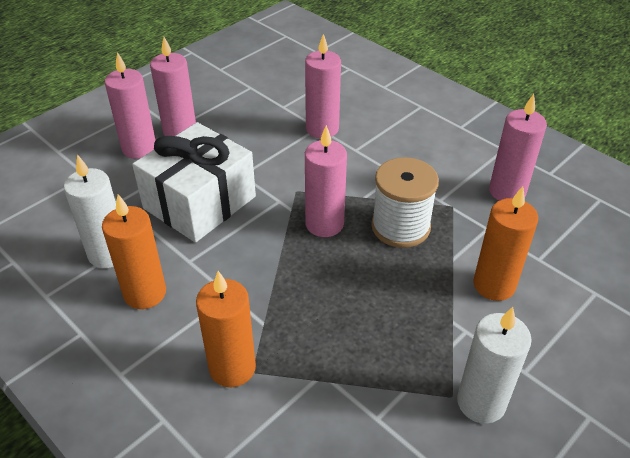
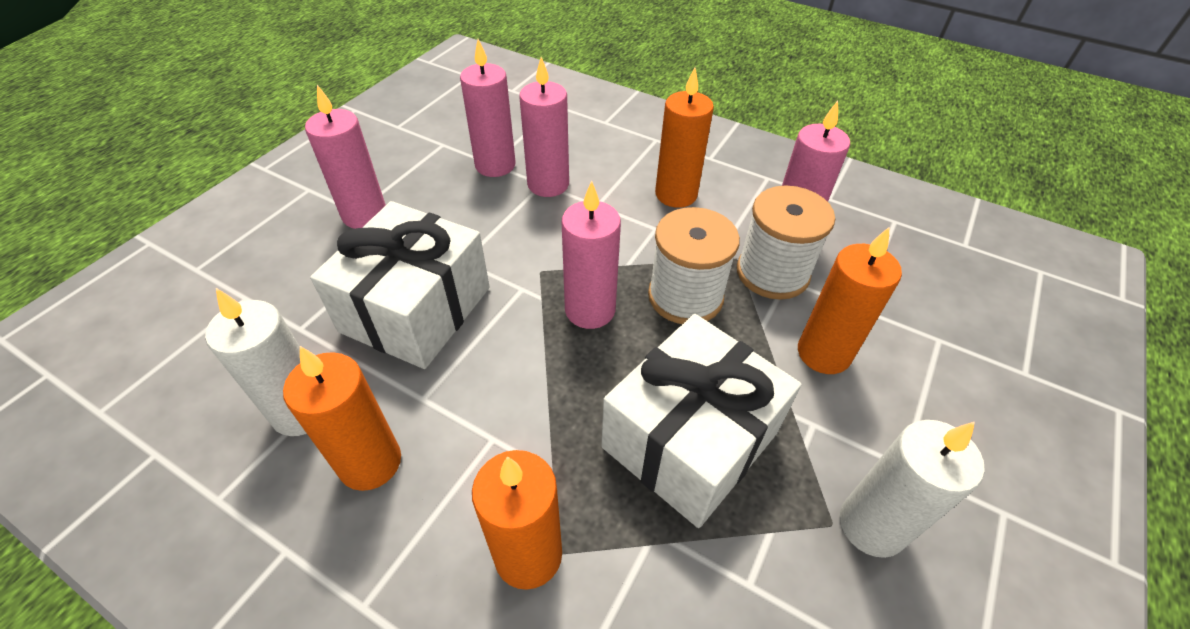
camera: 15 degrees left, 5 degrees up
(139, 148) = (313, 247): pink candle -> pink candle (495, 165)
(368, 323) = (690, 440): none -> white gift
(421, 151) = (676, 194): none -> orange candle
(477, 221) = (772, 273): none -> white spool

